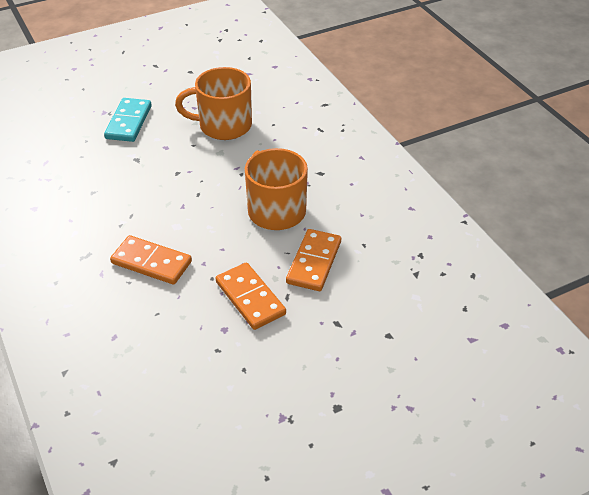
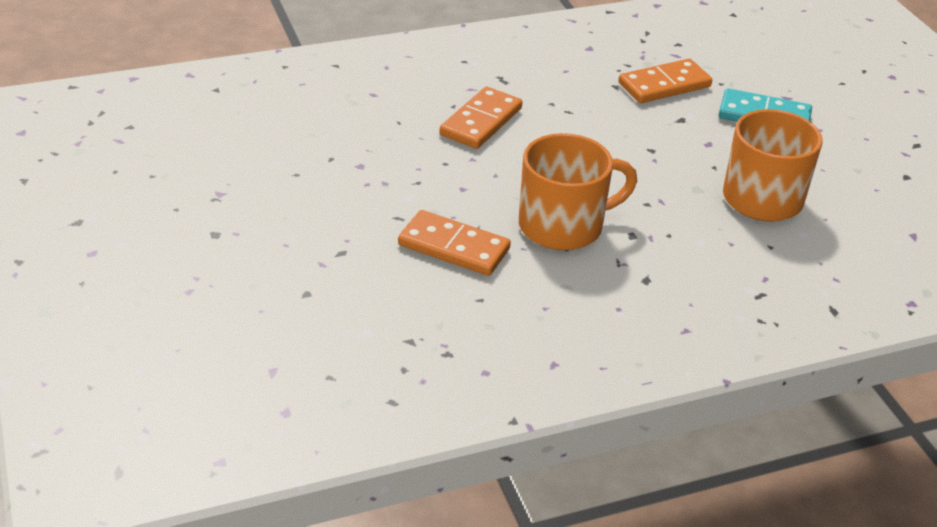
camera: 95 degrees right, 5 degrees down
(250, 298) = (403, 188): orange domino -> orange domino (664, 85)

